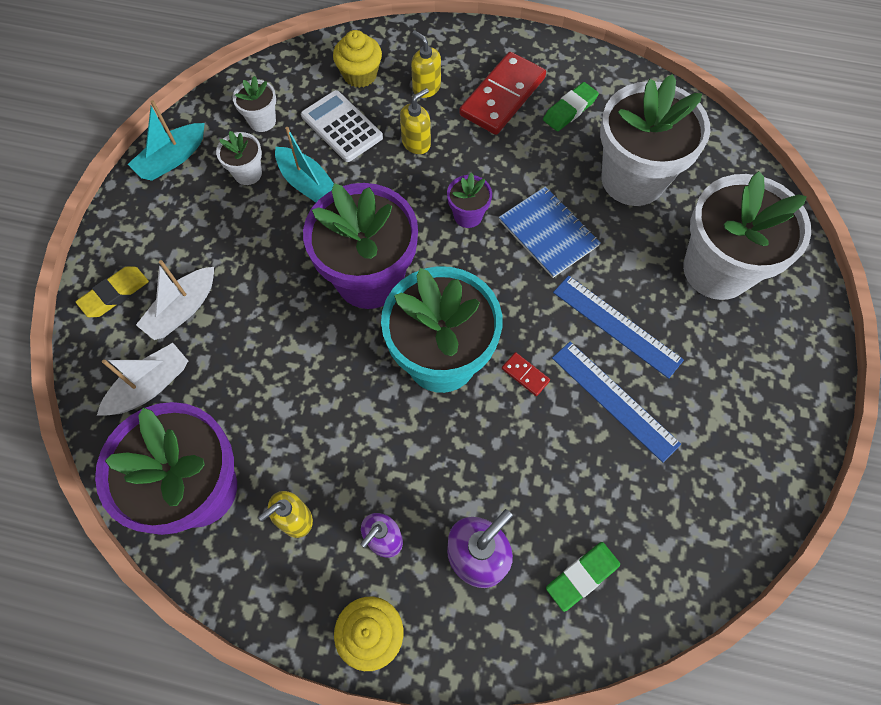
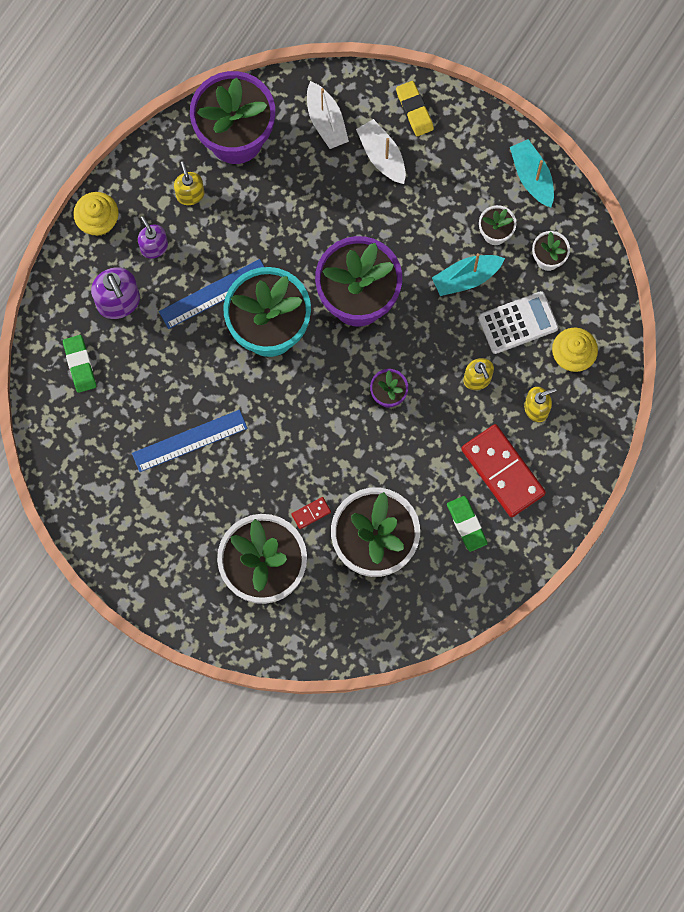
camera: 110 degrees right, 10 degrees up
(525, 375) = (233, 385): red domino -> red domino (311, 513)
(548, 233) = (348, 452): blue notebook -> none
(617, 325) = (247, 470): blue ruler -> blue ruler (214, 294)

